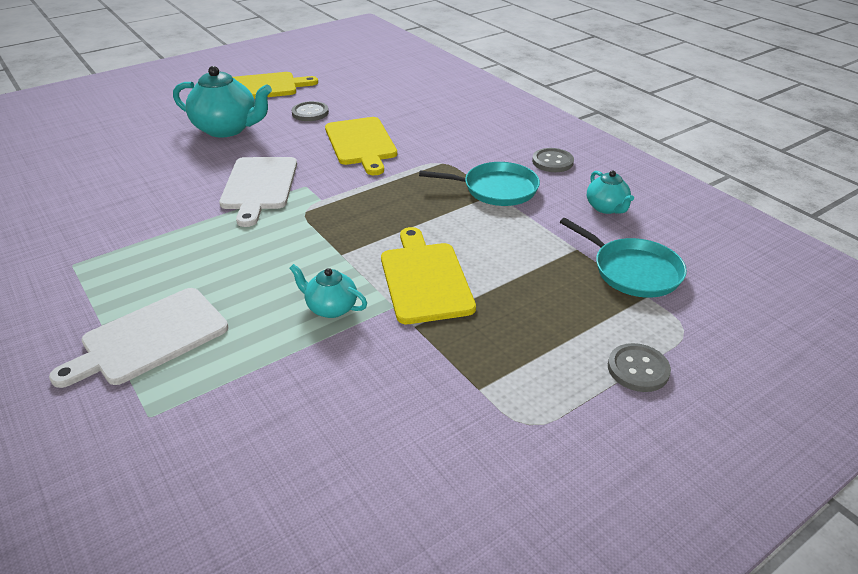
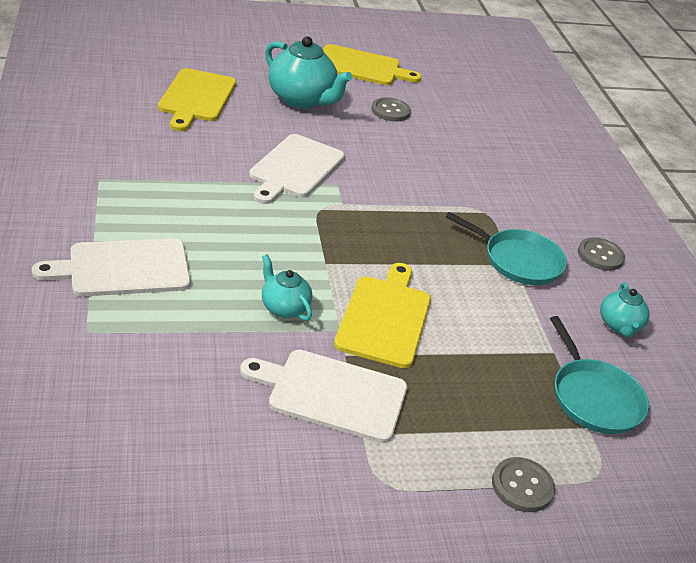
camera: 20 degrees right, 0 degrees up
(361, 143) = (418, 161): yellow cutting board -> yellow cutting board (196, 98)
(427, 366) = (332, 394): none -> white cutting board

